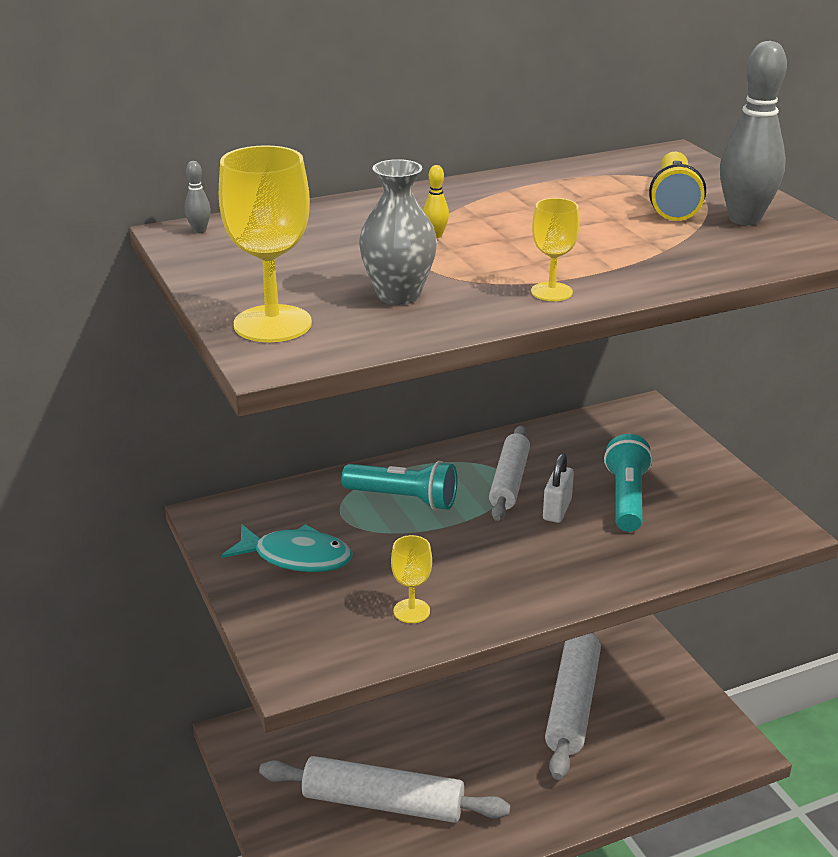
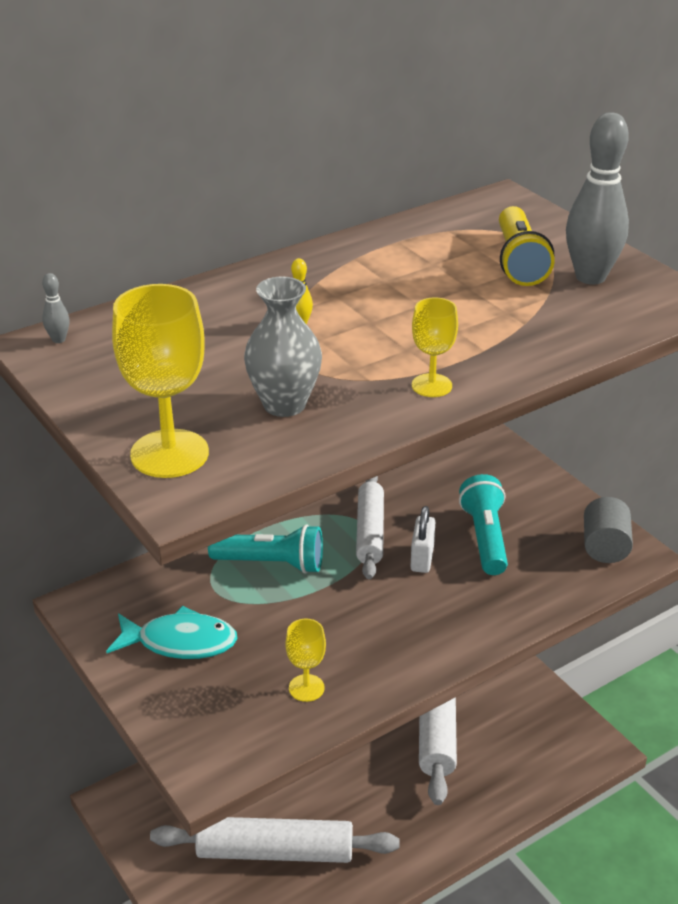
camera: 10 degrees left, 5 degrees up
(751, 519) = (605, 547): none -> grey cylinder

